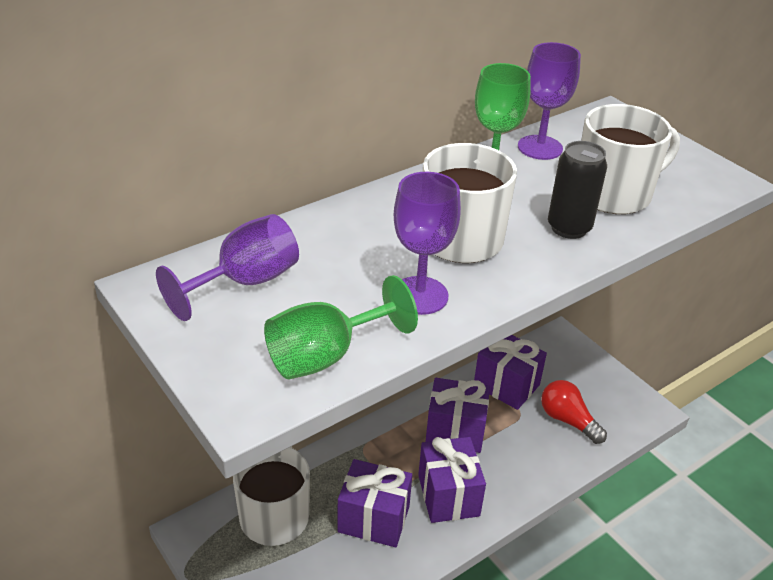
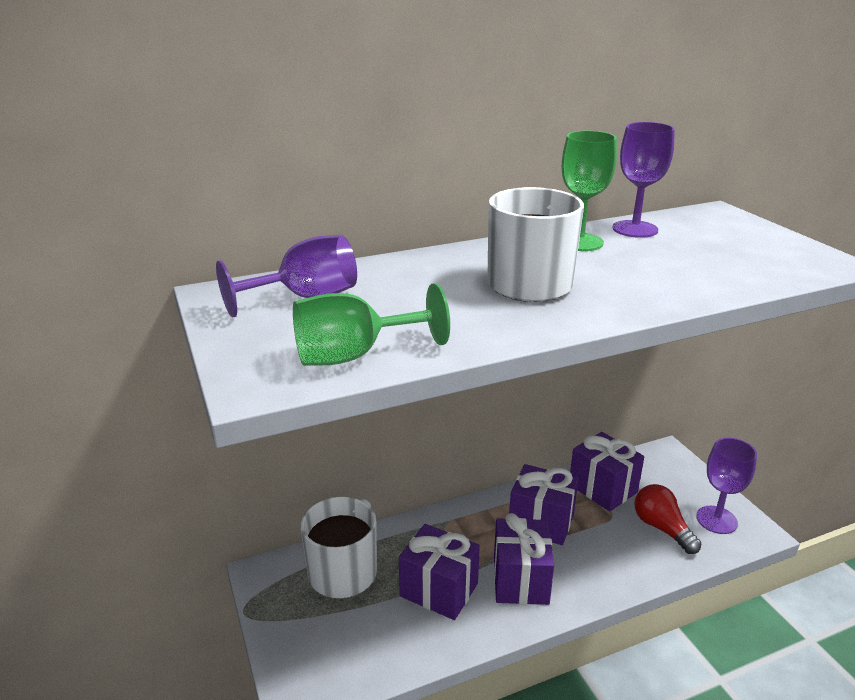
camera: 15 degrees right, 10 degrees down
(420, 295) = (470, 321): purple goblet -> purple goblet (716, 520)
(569, 228) = (646, 285): black can -> none
(614, 194) = (703, 265): white mug -> none

